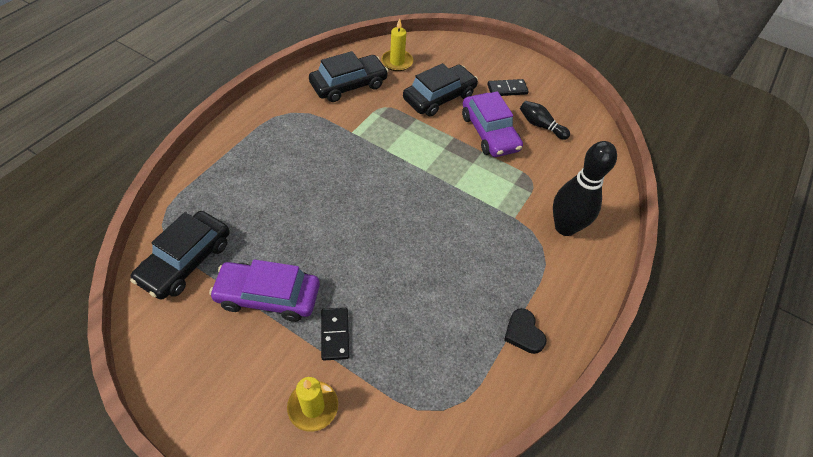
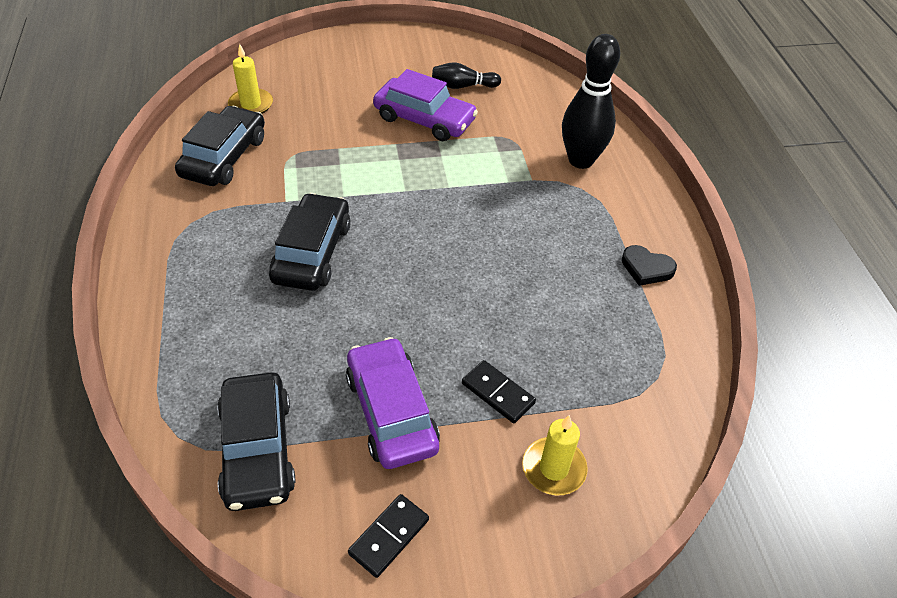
camera: 40 degrees left, 5 degrees down
(268, 296) = (391, 412): purple car -> purple car turned 105 degrees clockwise
(439, 97) = (337, 114): black car -> black car (312, 252)
(507, 89) = (395, 70): black domino -> black domino (389, 537)

